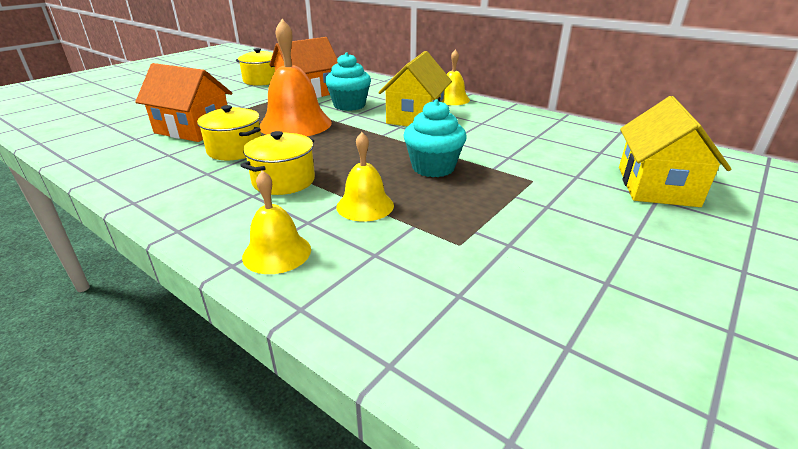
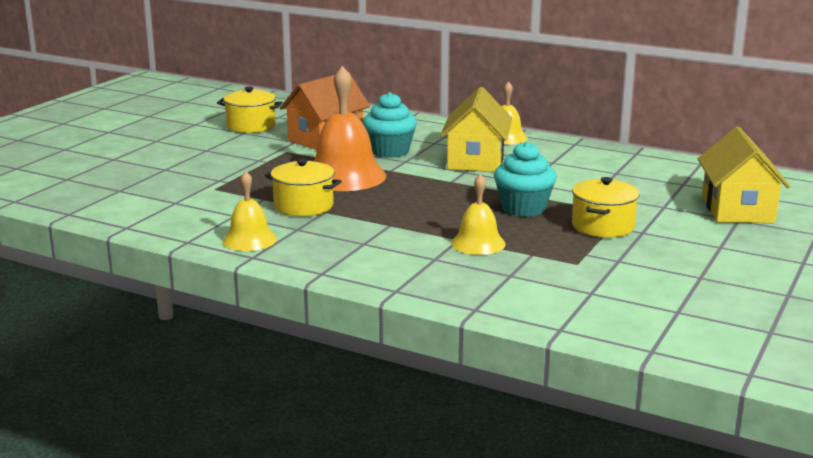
camera: 10 degrees left, 10 degrees down
(193, 129) = (232, 189): orange house -> none
(277, 253) = (426, 280): yellow bell -> yellow bell (249, 240)
(284, 181) = (383, 230): yellow pot -> yellow pot (603, 226)

